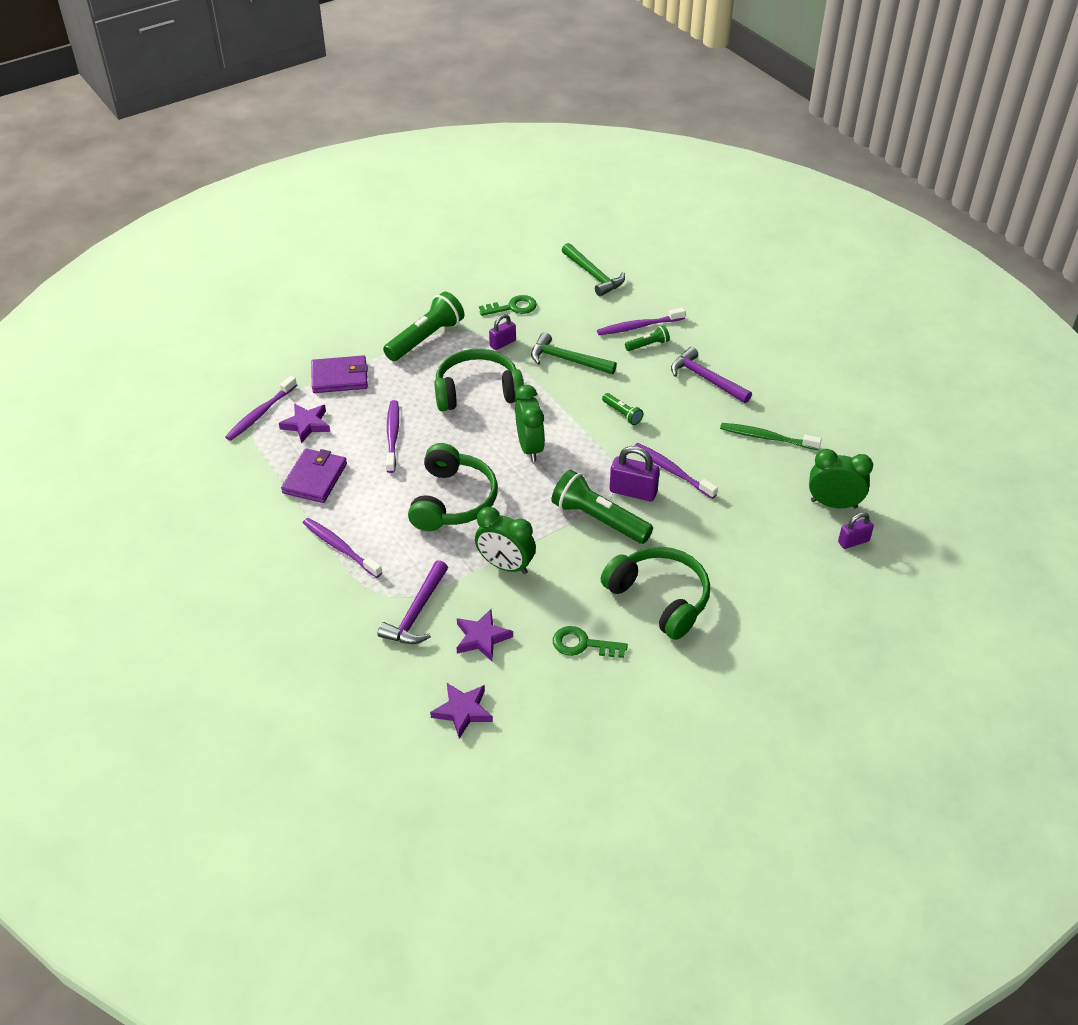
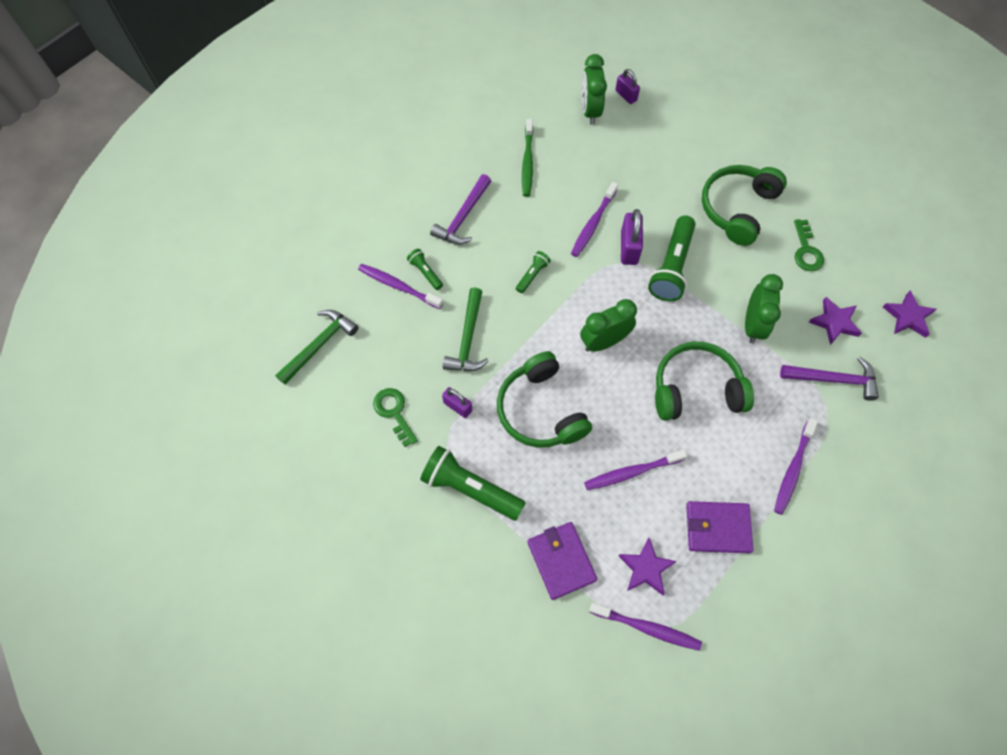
camera: 105 degrees left, 20 degrees up
(638, 326) = (398, 286): purple toothbrush -> purple toothbrush turned 150 degrees clockwise

